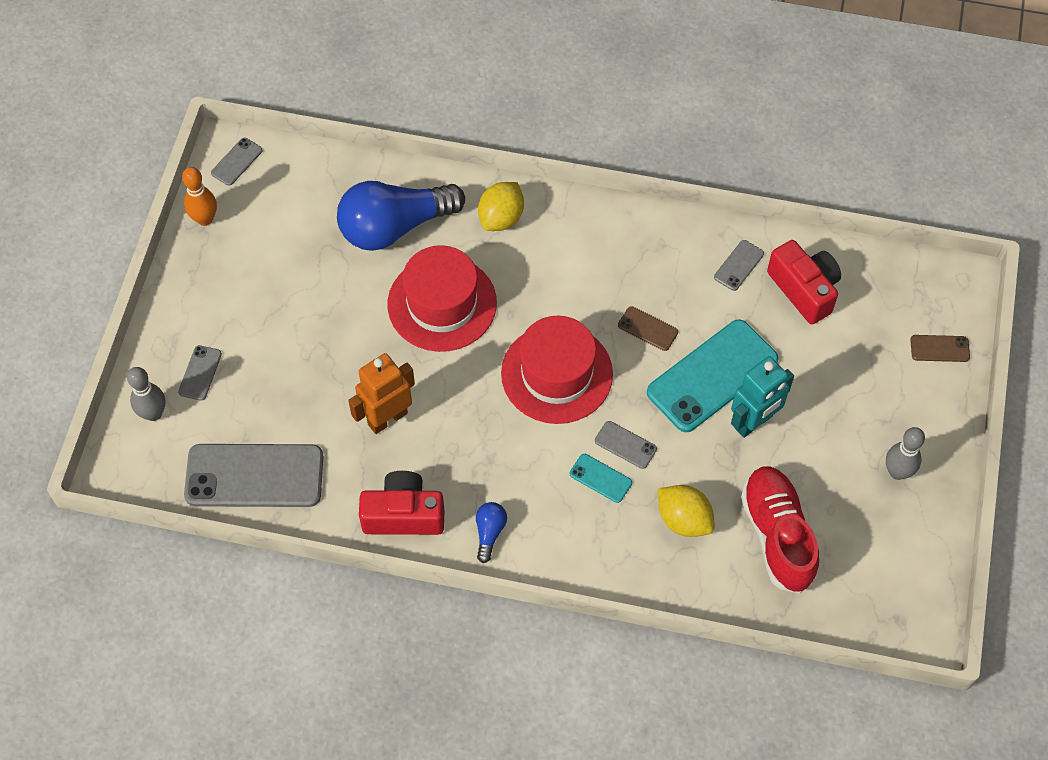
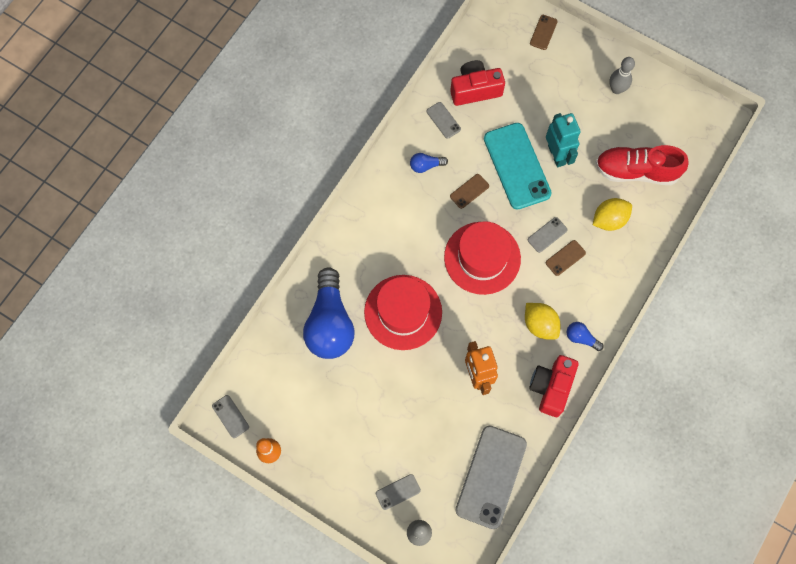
camera: 70 degrees left, 10 degrees up
(200, 373) = (398, 492): grey phone -> grey phone turned 60 degrees counterclockwise
(501, 218) = (350, 251): yellow lemon -> yellow lemon (540, 325)
(600, 478) = (565, 258): turquoise phone -> brown phone
(661, 265) = (426, 165): none -> blue light bulb

